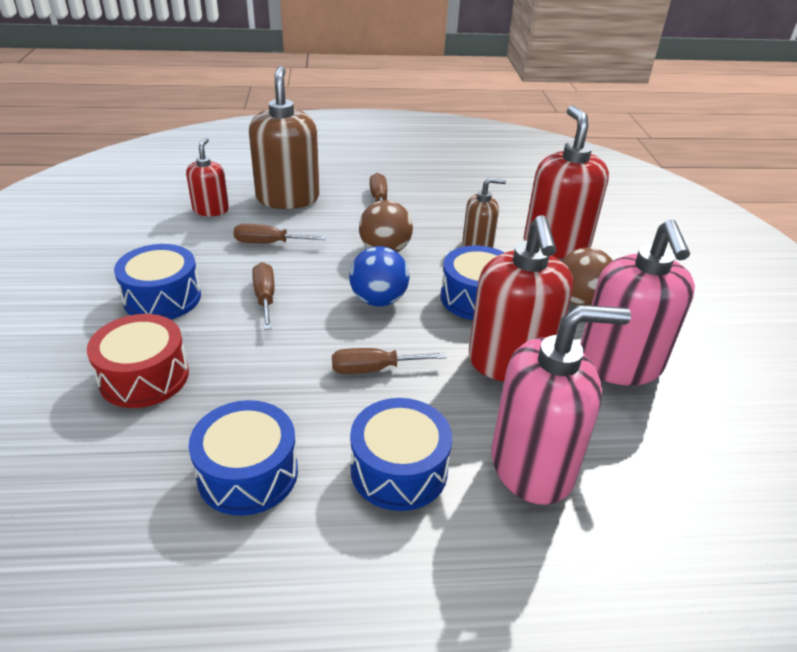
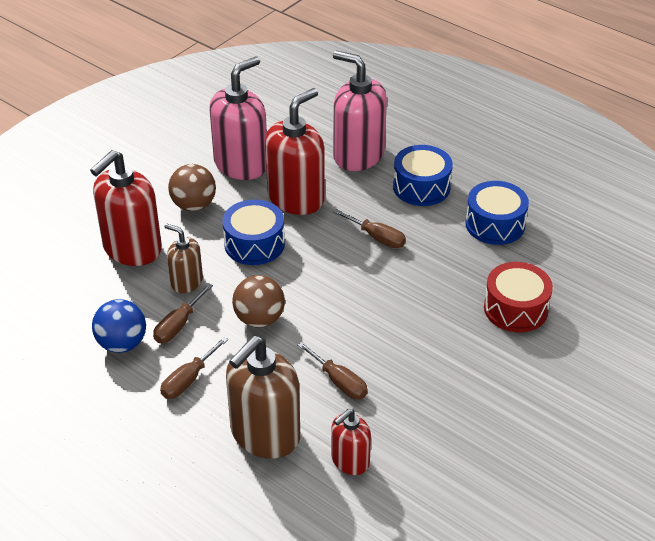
camera: 135 degrees left, 5 degrees up
(162, 298) = (465, 369): blue drum -> none
(265, 298) = (392, 326): brown screwdriver -> brown screwdriver (178, 325)
(378, 300) = (319, 279): blue ball -> blue ball (122, 344)

